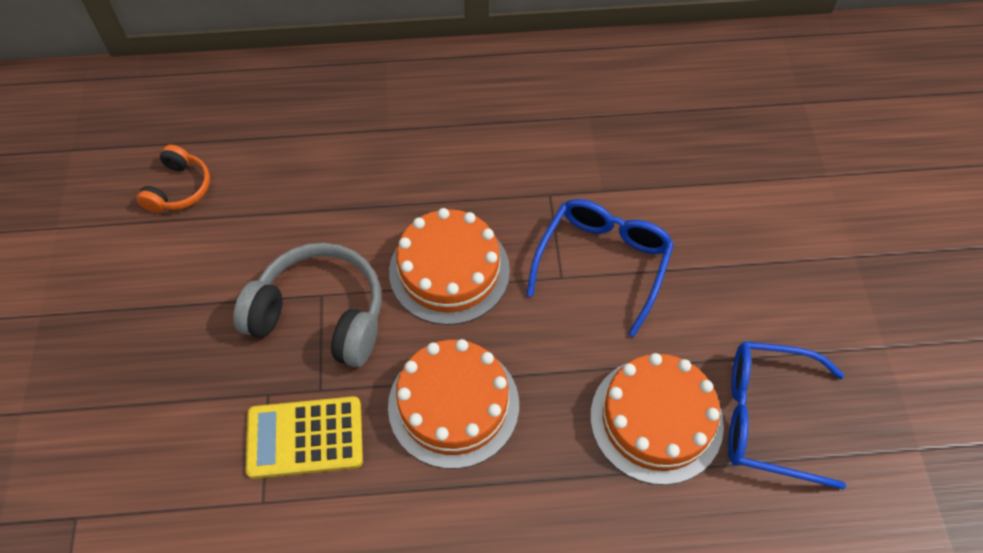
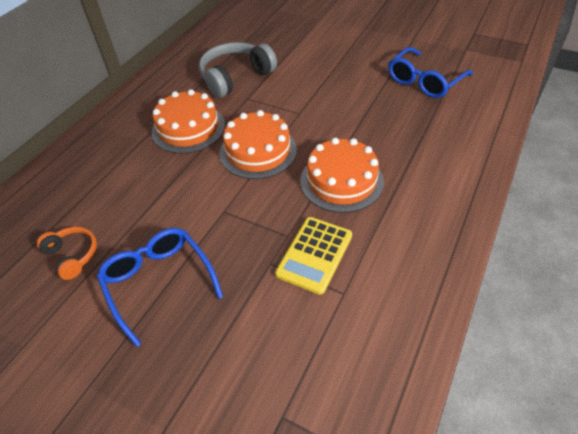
camera: 55 degrees left, 10 degrees down
(320, 315) = (237, 216): grey headphones -> grey headphones (235, 77)
(602, 264) = (304, 97): blue glasses -> blue glasses (159, 283)
(656, 419) = (402, 113): orange cake -> orange cake (188, 128)

